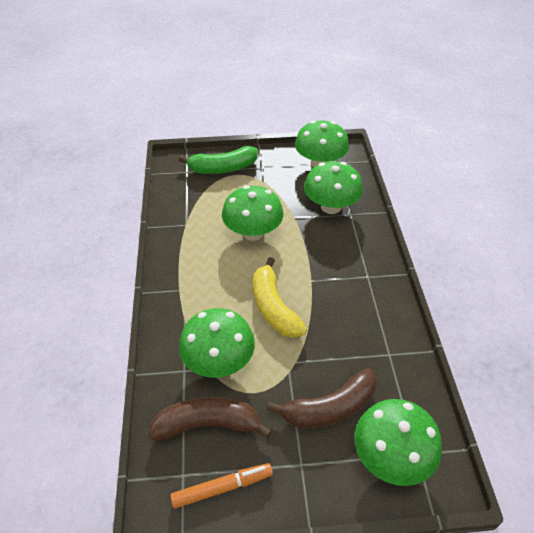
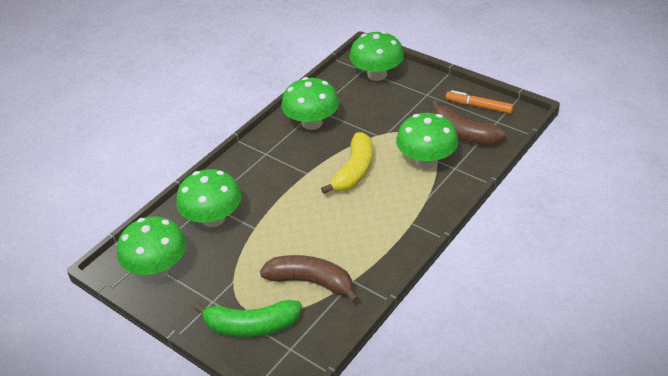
camera: 135 degrees left, 5 degrees down
(222, 168) = (251, 326): green banana -> green banana turned 150 degrees clockwise
(253, 232) = (304, 235): green mushroom -> green mushroom (312, 123)
(329, 408) = (384, 106): brown banana -> brown banana (311, 282)

